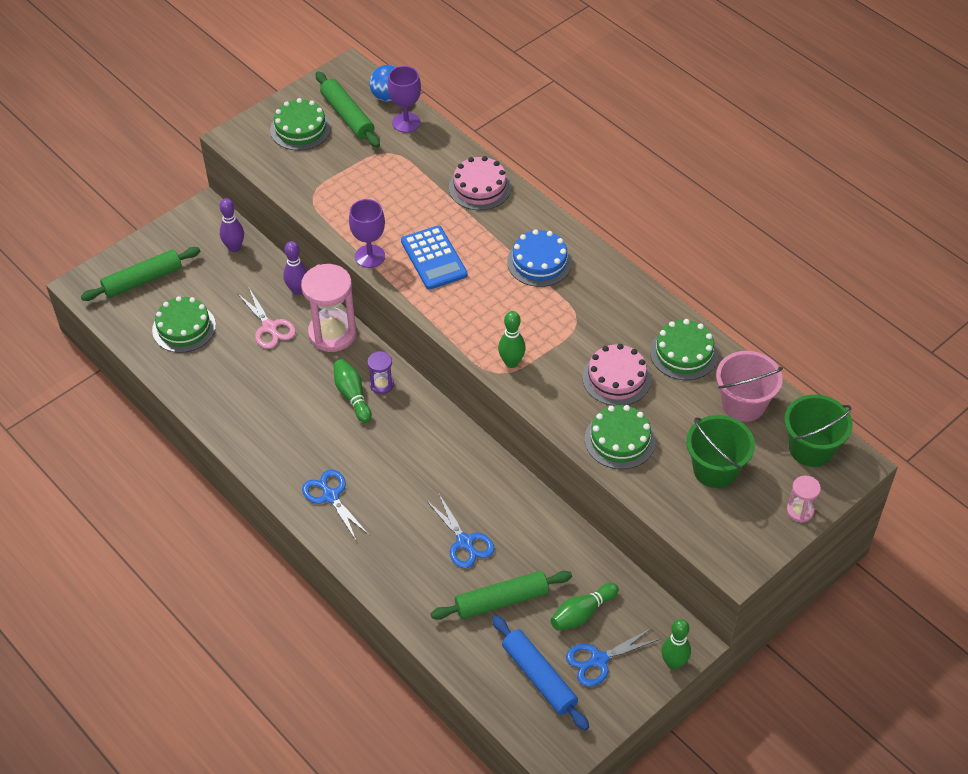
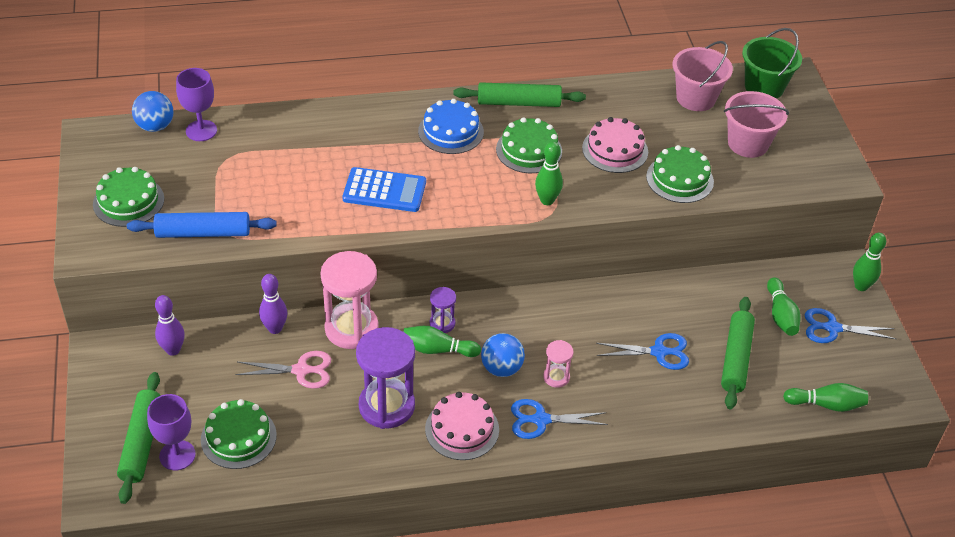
camera: 60 degrees left, 5 degrees down
(273, 394) = (386, 406): none -> purple hourglass
(347, 116) = (149, 163): green rolling pin -> green rolling pin (519, 103)
(364, 445) = (501, 368): none -> blue ball
(370, 256) = (341, 229): purple goblet -> purple goblet (177, 455)
(480, 187) = (330, 124): pink cake -> pink cake (462, 429)
(499, 691) = (826, 404): none -> green bowling pin
(539, 677) = (826, 372): blue rolling pin -> blue rolling pin (203, 233)
(598, 660) = (832, 328): blue scissors -> blue scissors turned 90 degrees clockwise
(684, 353) = (620, 102): green cake -> green cake (529, 150)
(715, 469) = (748, 143): green bucket -> pink bucket
(800, 511) = (818, 122): pink hourglass -> pink hourglass (556, 377)

